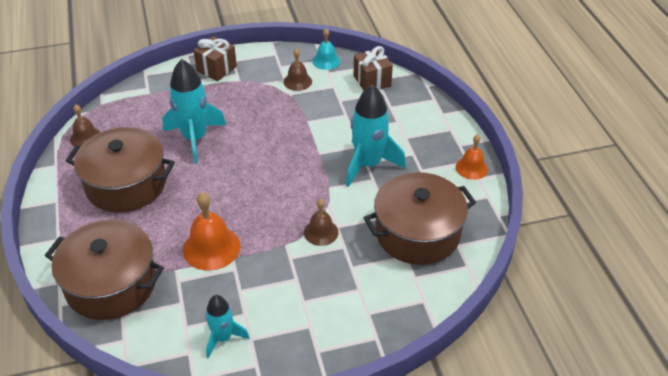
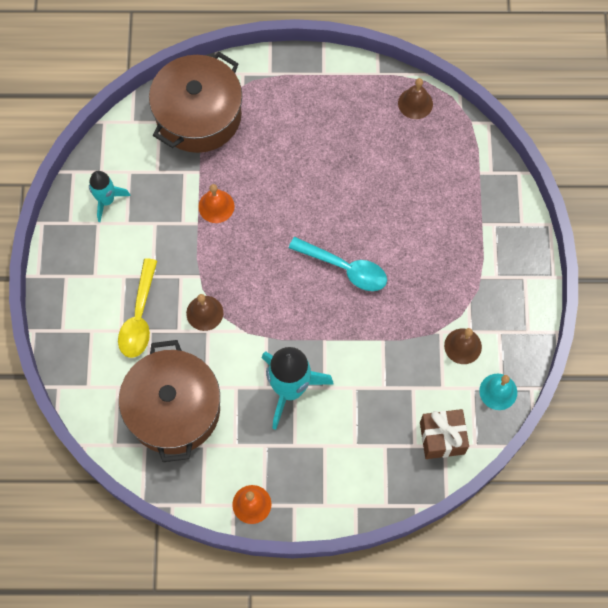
camera: 105 degrees right, 25 degrees up
(126, 184) = (329, 137): brown pot -> none
(195, 138) = (384, 213): turquoise rocket -> none
(211, 247) = (216, 206): orange bell -> orange bell, size x0.62
(216, 69) = (511, 255): brown gift -> none
(251, 152) = (345, 268): none -> turquoise spoon
(341, 278) = (139, 317): none -> yellow spoon

